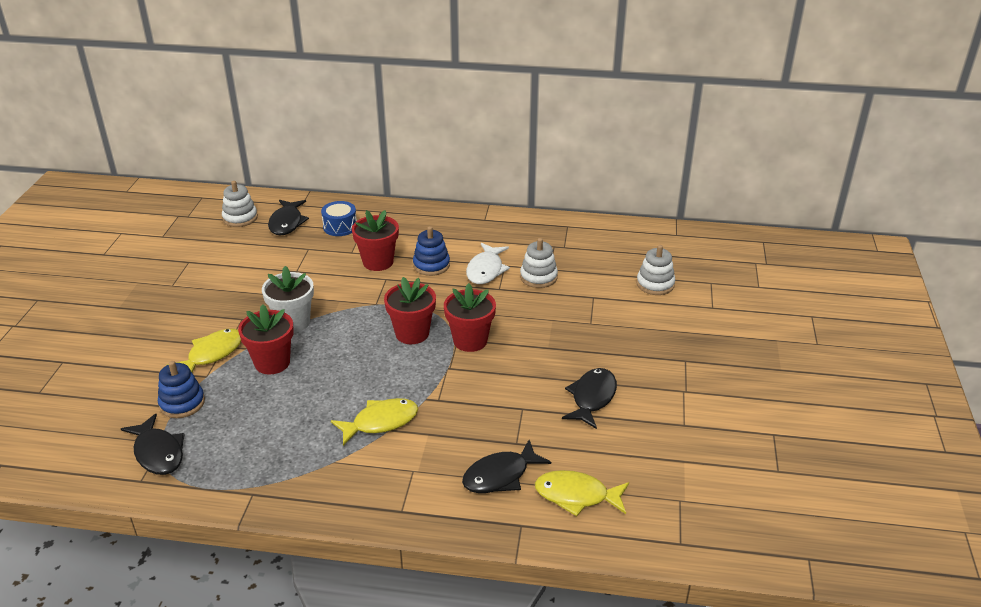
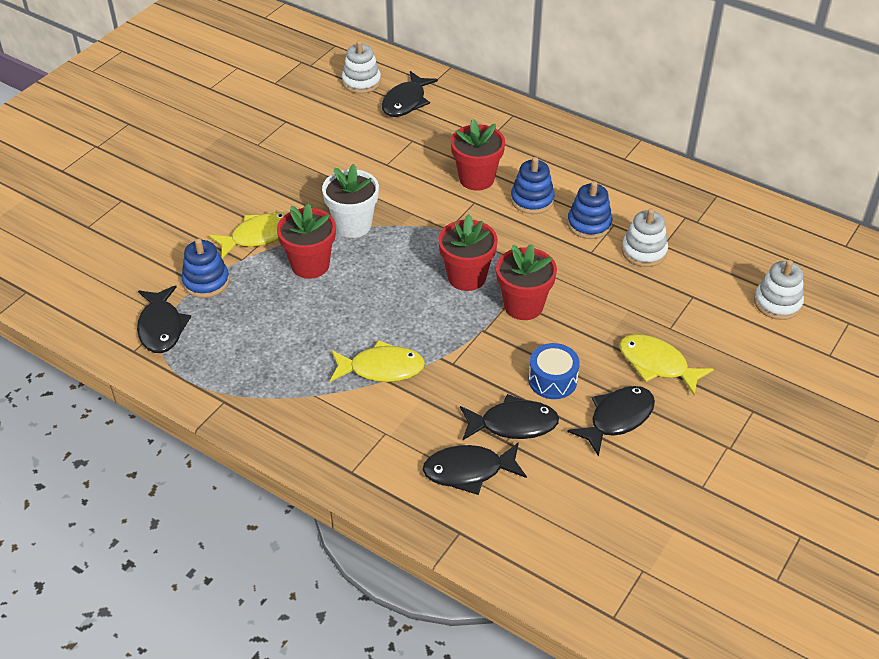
camera: 25 degrees right, 10 degrees up
(340, 227) = (459, 122): blue drum -> blue drum (552, 380)
(486, 270) = (589, 224): white fish -> blue stacking toy
(514, 428) = (513, 424): none -> black fish
(576, 495) = (534, 522): yellow fish -> yellow fish (657, 364)

